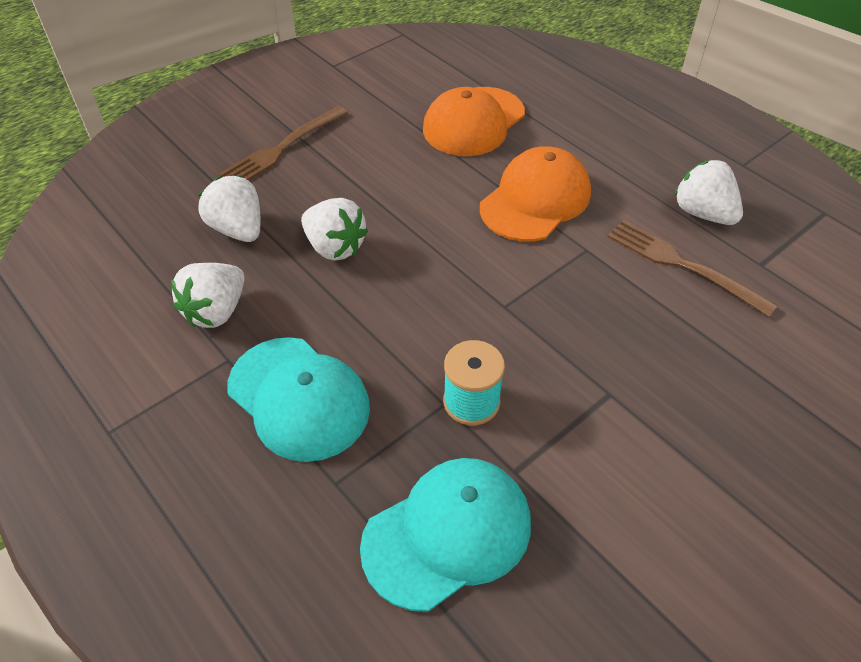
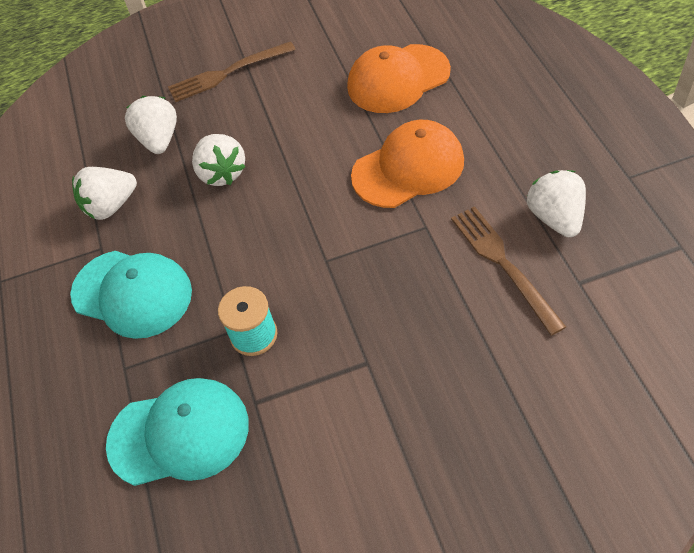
camera: 30 degrees right, 5 degrees up
(298, 398) = (132, 293): turquoise cap -> turquoise cap turned 45 degrees counterclockwise

